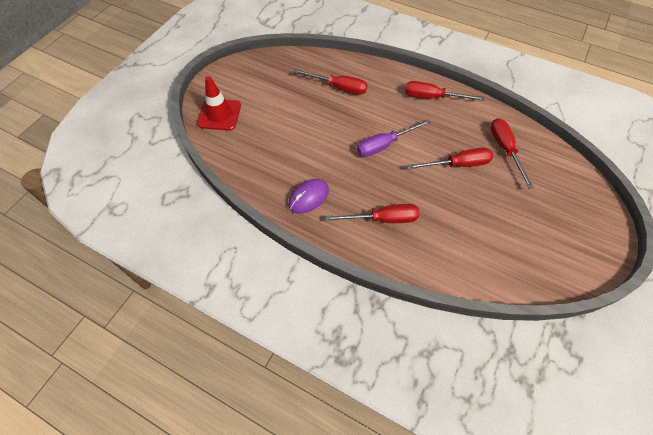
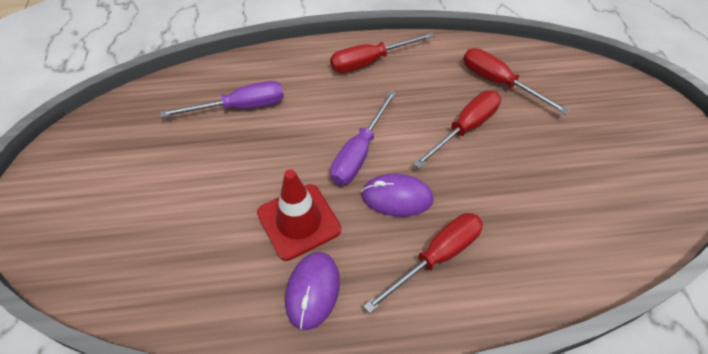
camera: 35 degrees left, 5 degrees down
(219, 115) = (76, 242): red traffic cone -> red traffic cone (299, 221)
(338, 88) = (240, 107): red screwdriver -> purple screwdriver
(386, 178) = (397, 197): none -> purple mouse

